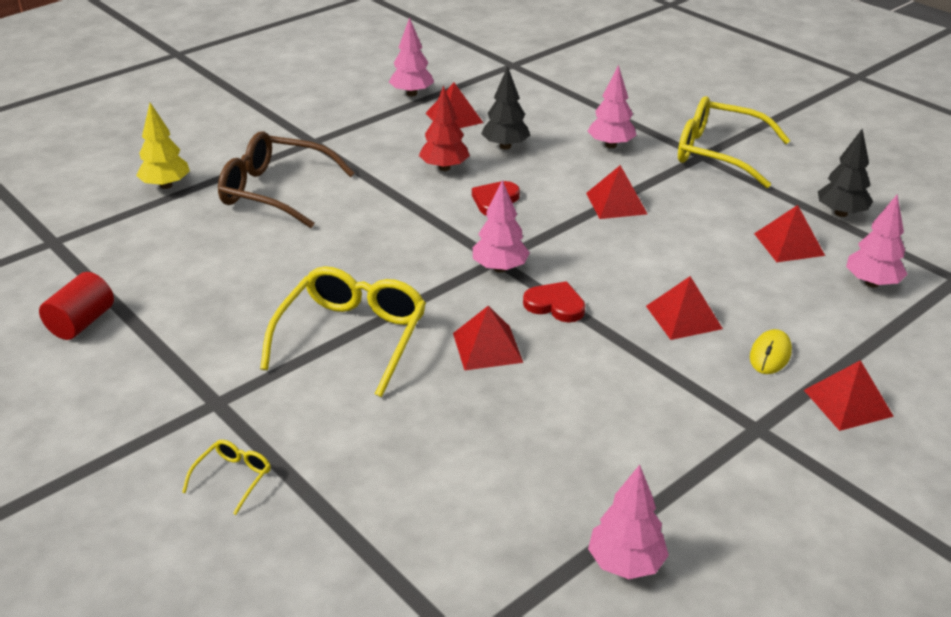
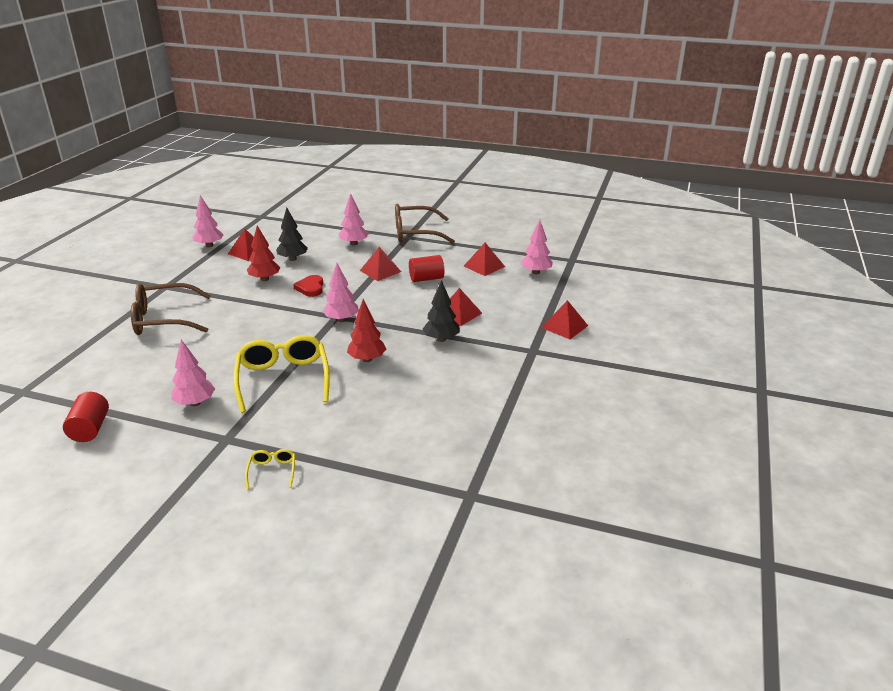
camera: 30 degrees left, 5 degrees down
(166, 185) = (80, 337): yellow tree -> none
(487, 347) = (367, 359): red pyramid -> red tree
(555, 305) = (387, 328): red heart -> none
(625, 563) = (518, 429): pink tree -> pink tree (195, 403)
(677, 238) = (426, 279): none -> red cylinder
(718, 153) = (415, 233): yellow glasses -> brown glasses
(770, 355) = (514, 317): yellow mouse -> none
(841, 213) = (498, 245): black tree -> black tree (441, 339)

